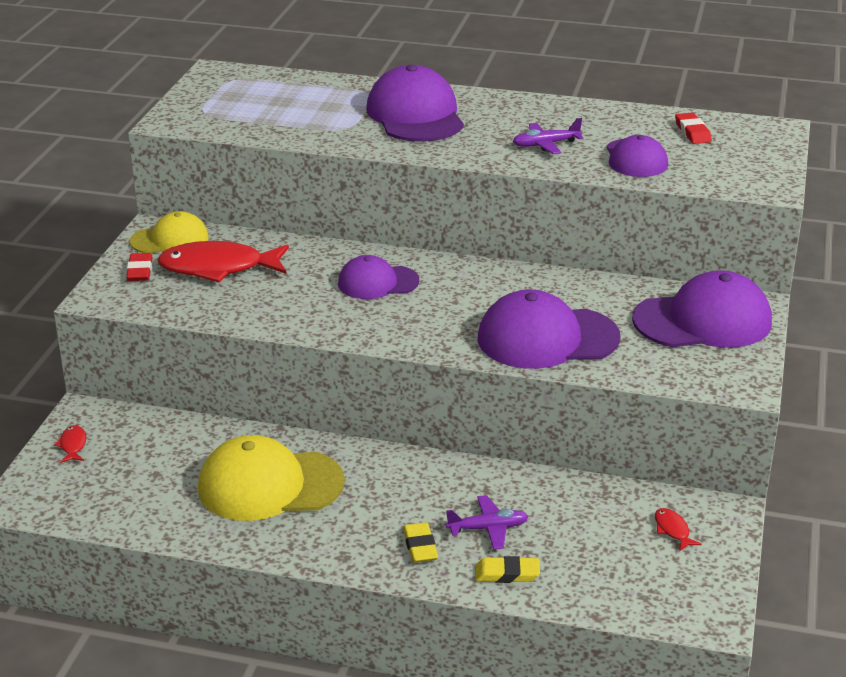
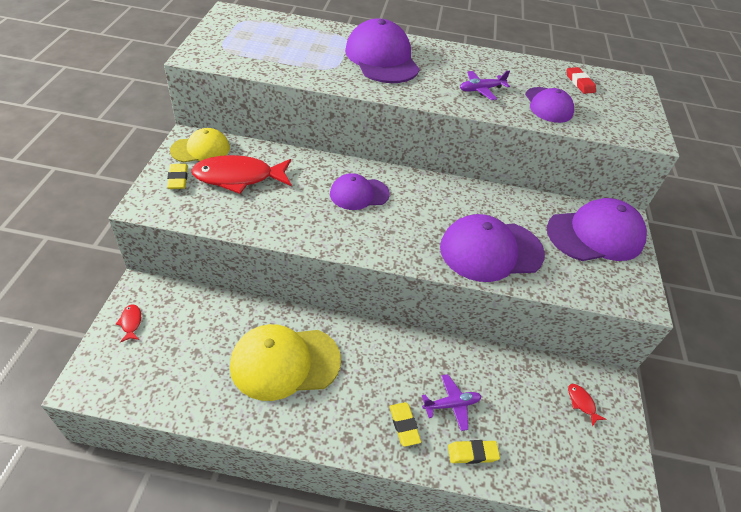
camera: 10 degrees left, 15 degrees up
(140, 271) = (178, 179): red eraser -> yellow eraser

